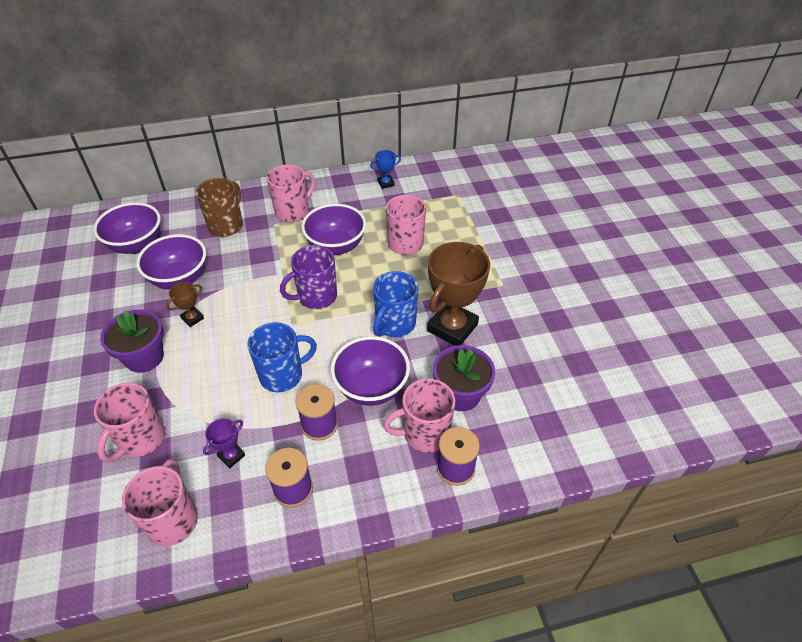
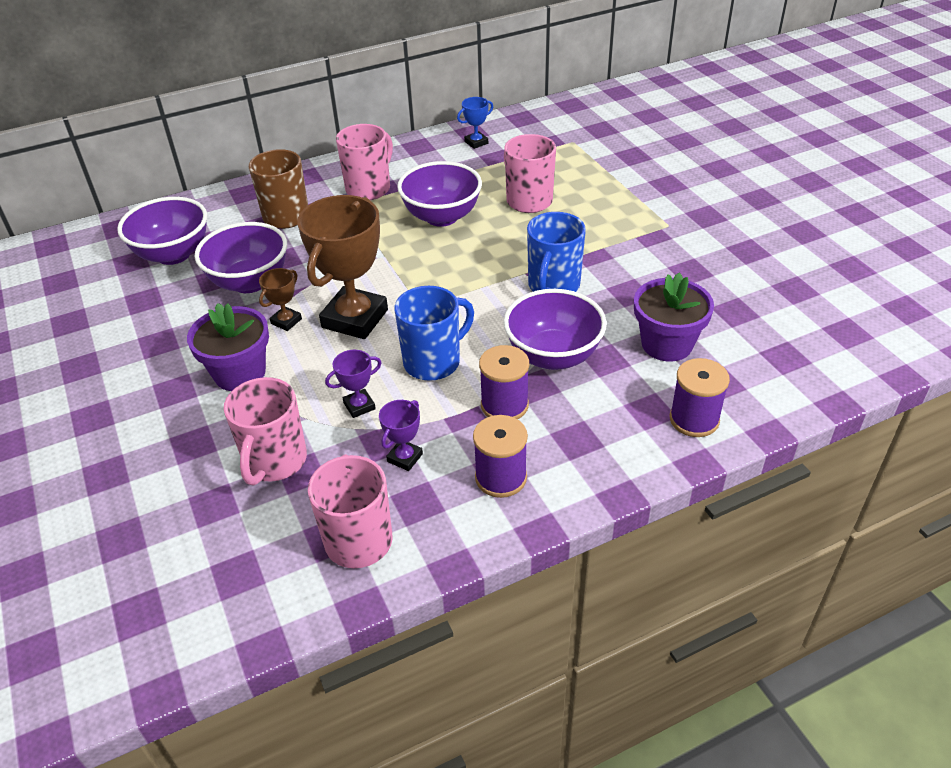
camera: 10 degrees left, 5 degrees down
(216, 403) = (359, 406): none -> purple trophy
(316, 297) = (440, 273): purple mug -> none
(424, 433) = (640, 391): pink mug -> none
(452, 328) = (626, 278): brown trophy -> brown trophy (355, 319)

